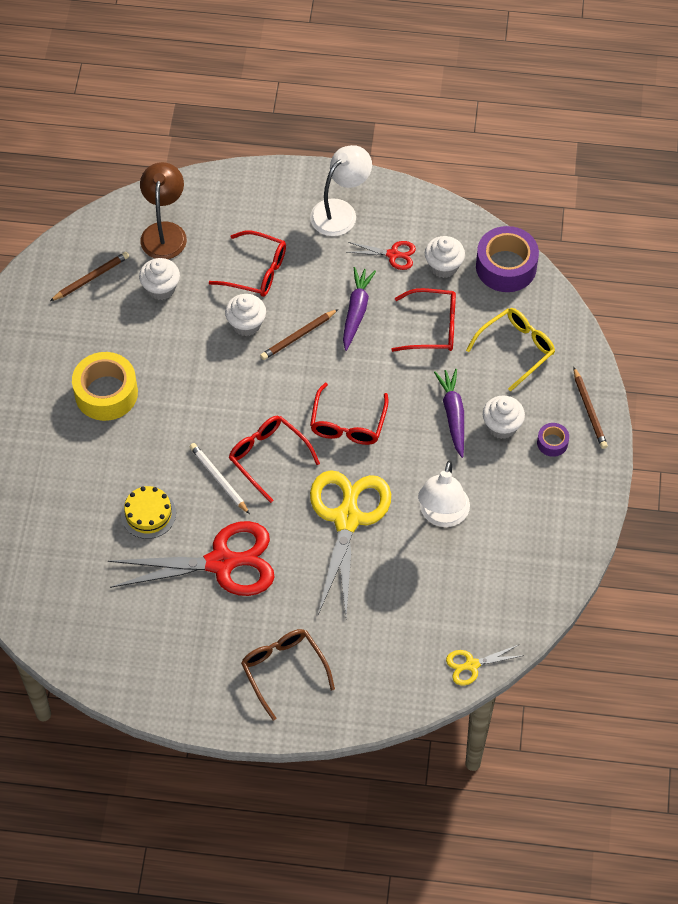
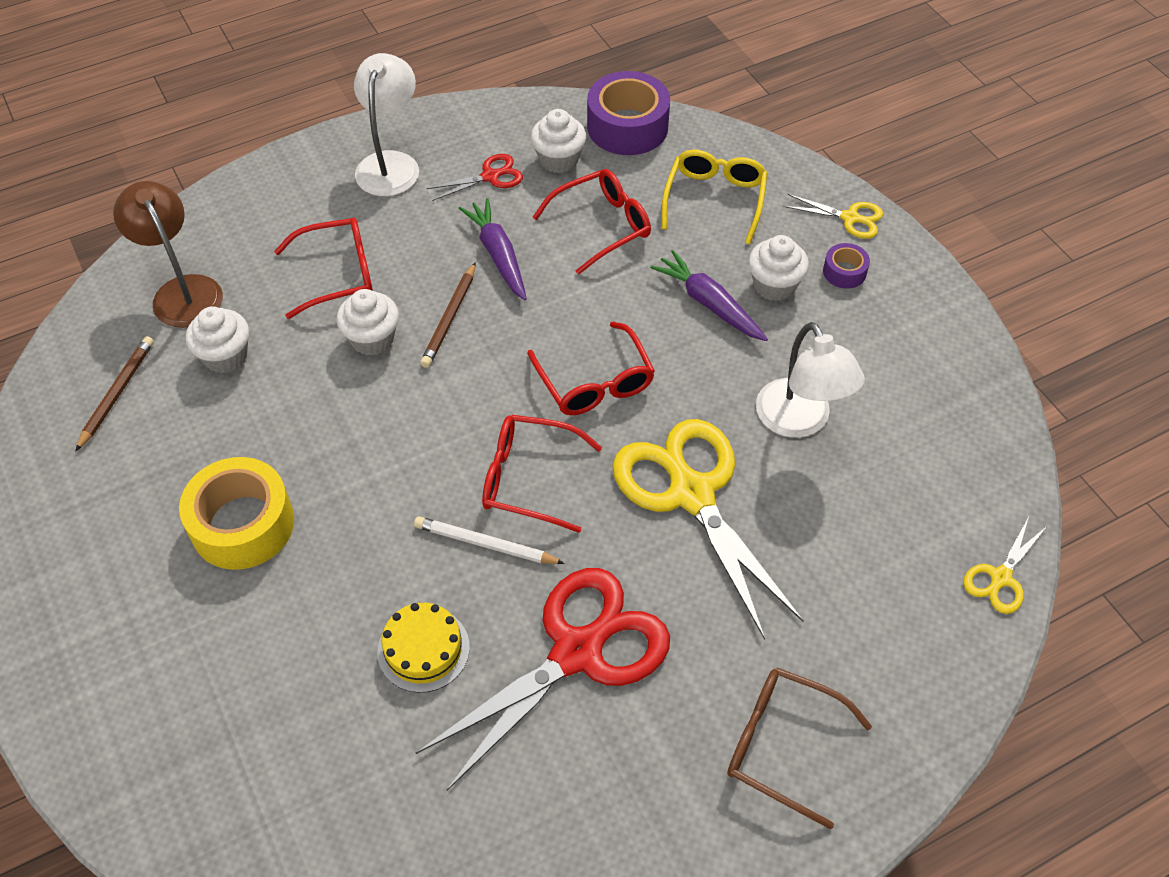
camera: 35 degrees left, 5 degrees down
(589, 410) = (850, 218): brown pencil -> yellow scissors

